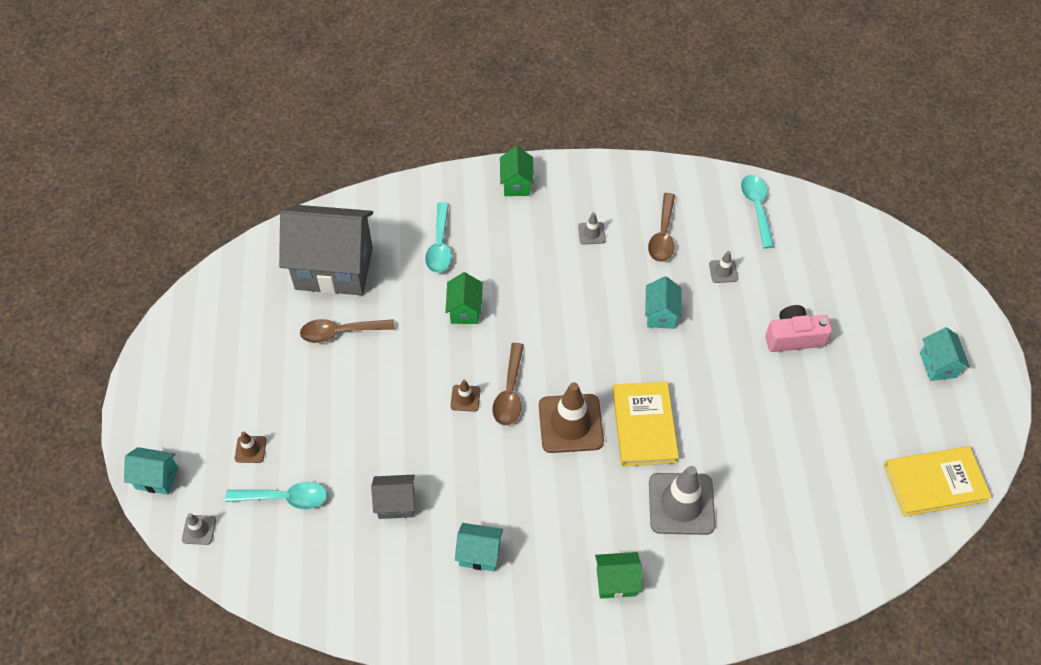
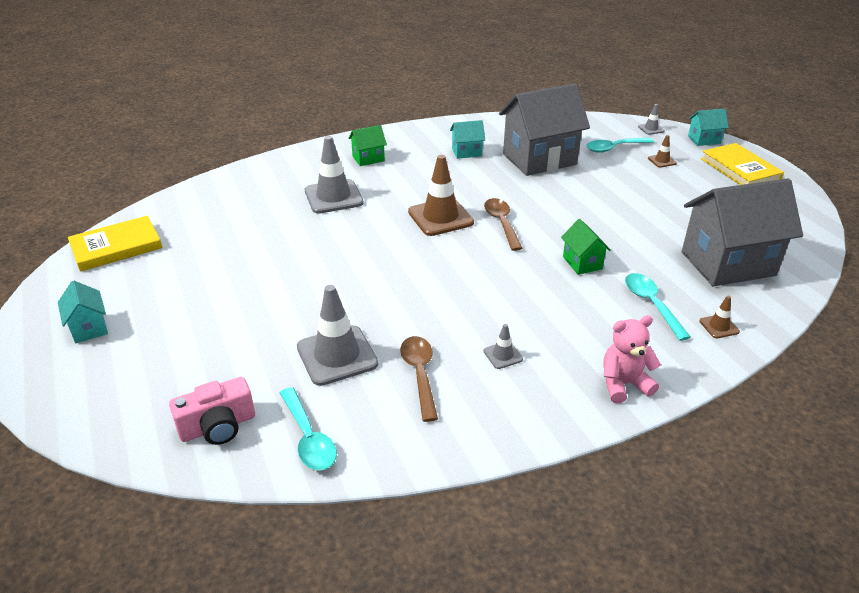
camera: 160 degrees right, 20 degrees down
(340, 332) = (671, 226): brown spoon -> none
(396, 504) = (539, 159): grey house -> grey house, size x2.19
(465, 398) = (535, 213): brown traffic cone -> brown traffic cone (719, 326)
(516, 184) = (623, 384): green house -> pink teddy bear
(644, 426) = (378, 228): yellow book -> yellow book (740, 169)
(661, 314) = (393, 302): turquoise house -> none
(723, 271) = (337, 355): grey traffic cone -> grey traffic cone, size x2.16
(793, 337) = (249, 315): pink camera -> pink camera (218, 426)

